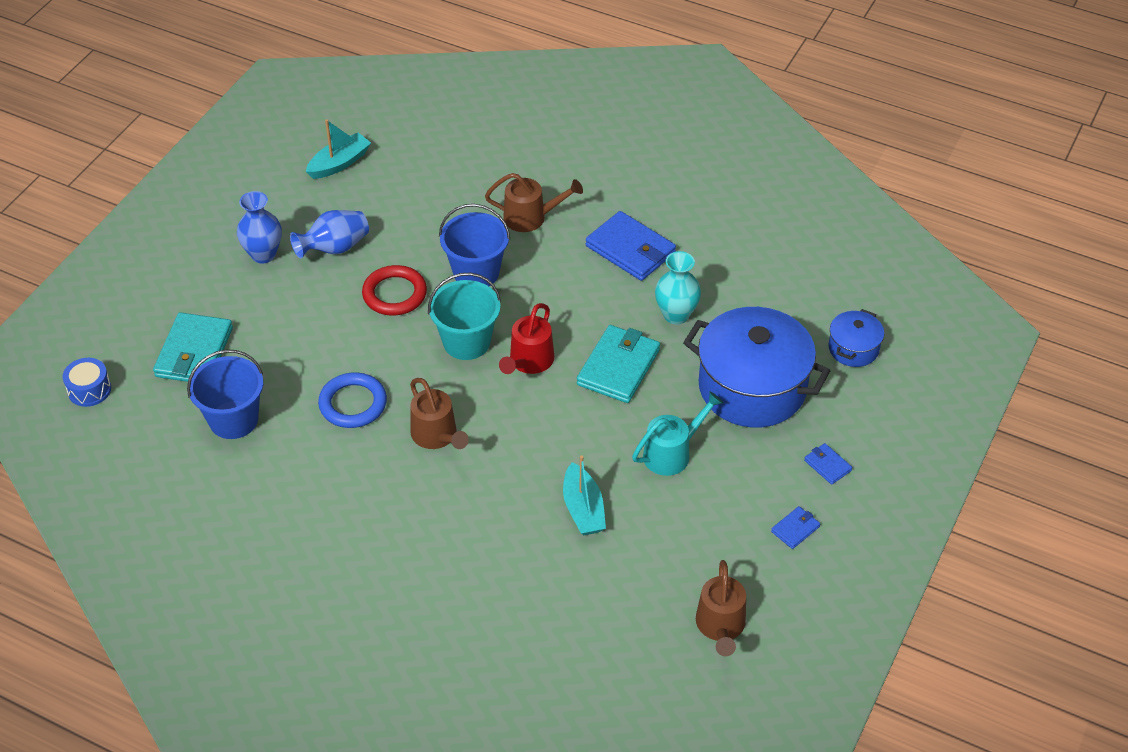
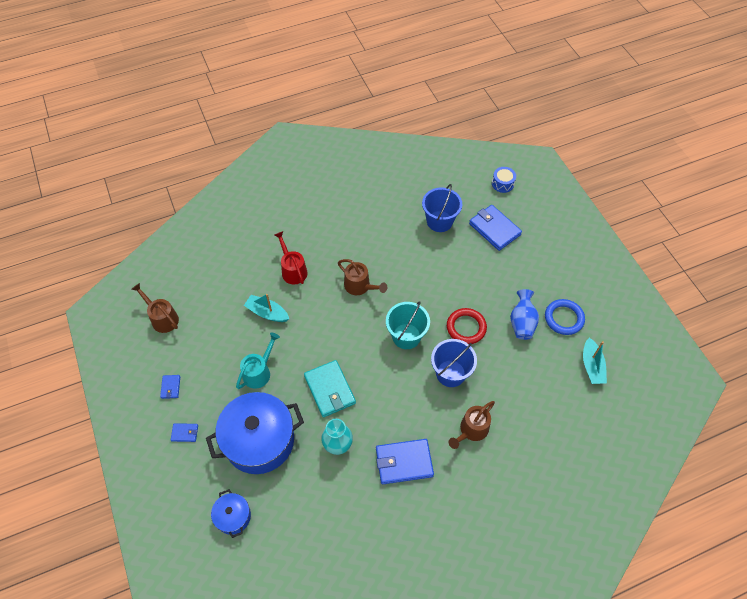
camera: 130 degrees right, 10 degrees up
(194, 352) = (494, 229): turquoise wallet -> blue wallet
(263, 254) = (541, 290): blue vase -> none
(353, 404) = (409, 268): blue ring -> blue ring (564, 318)
(437, 436) = (360, 286): brown watering can -> brown watering can turned 150 degrees counterclockwise
(529, 362) = (369, 353): red watering can -> red watering can (292, 270)
(672, 453) = (259, 371): turquoise watering can -> turquoise watering can turned 150 degrees counterclockwise

